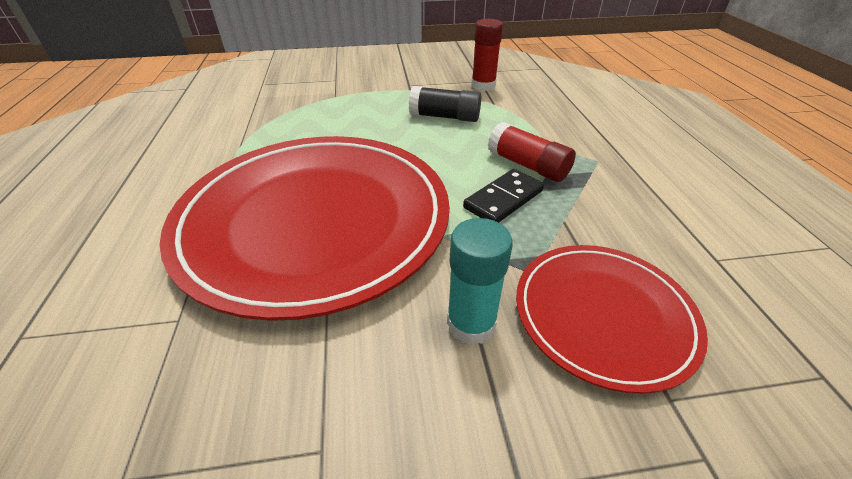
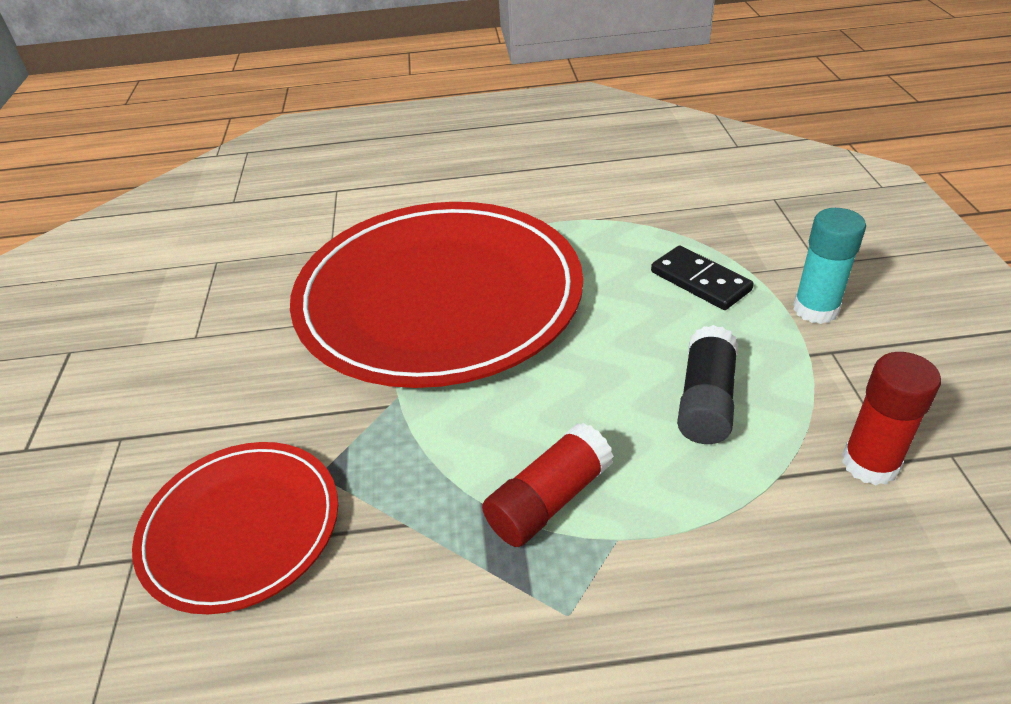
camera: 95 degrees right, 0 degrees up
(471, 324) = (268, 416): turquoise glue stick -> turquoise glue stick (815, 309)
(503, 199) = (461, 459): black domino -> black domino (700, 281)

